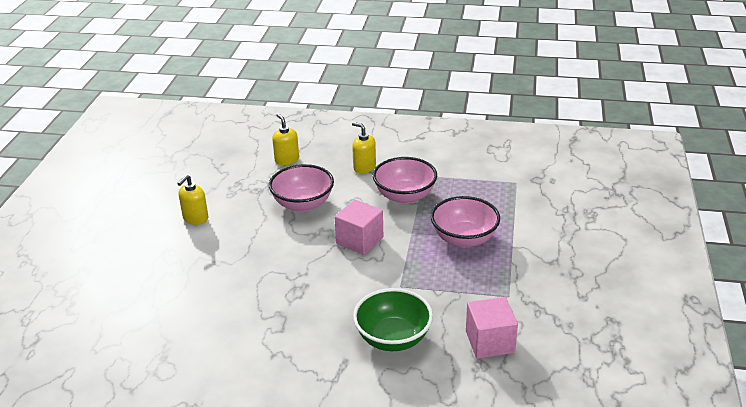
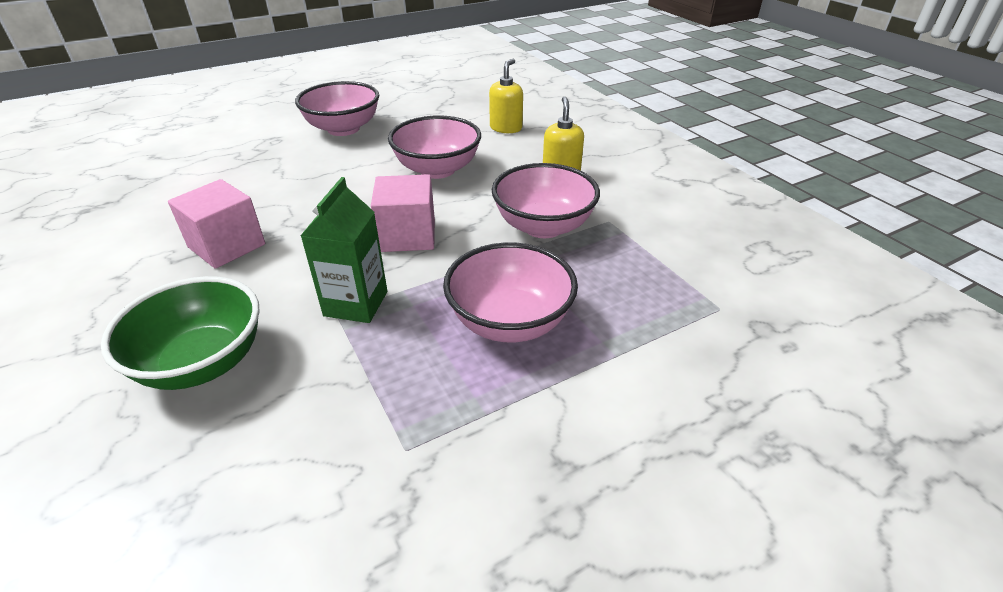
camera: 50 degrees right, 5 degrees up
(195, 218) = (343, 129): yellow soap dispenser -> pink bowl
(400, 277) = (356, 303): none -> green carton
(490, 342) = (252, 487): pink cube -> pink cube (227, 246)

